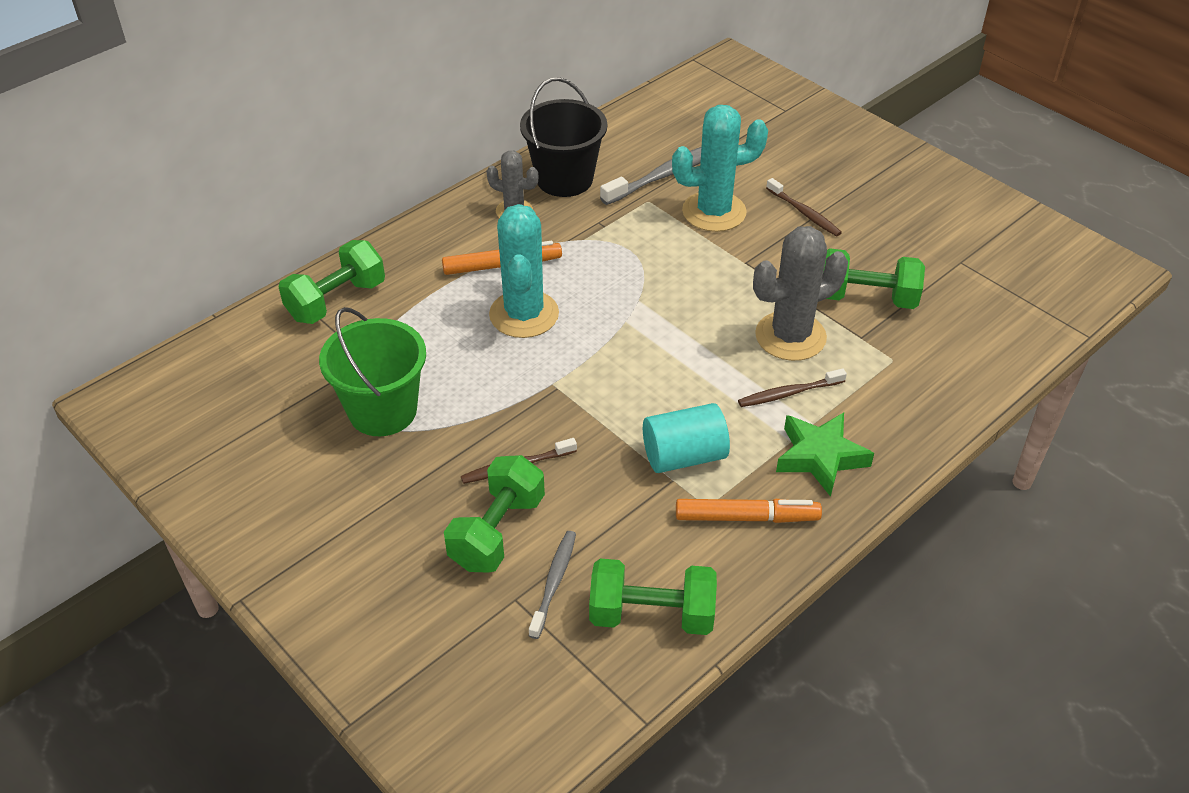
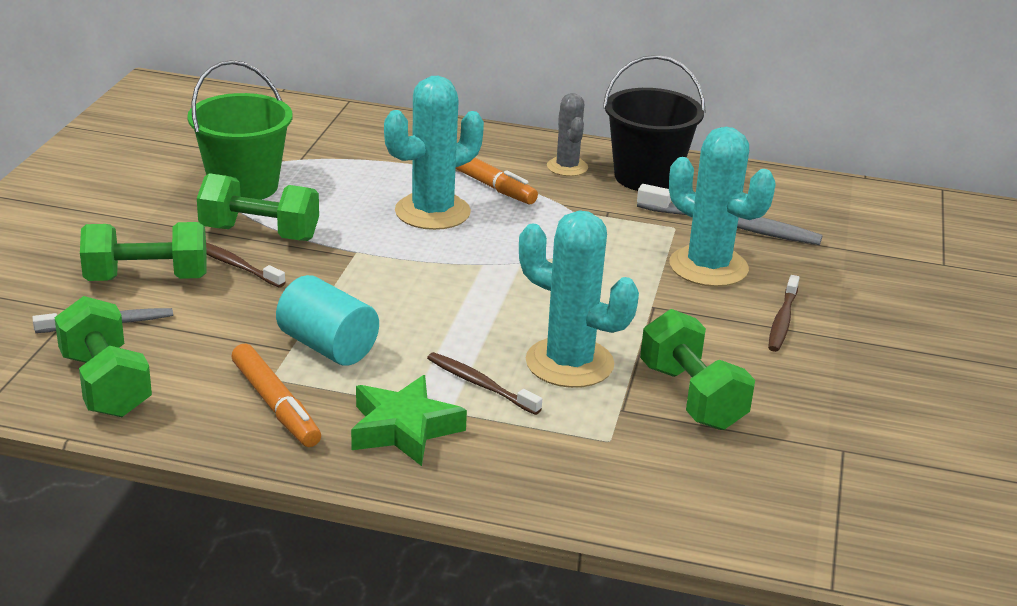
camera: 55 degrees right, 15 degrees down
(336, 301) = (353, 128): green dumbbell -> green dumbbell (259, 233)
(790, 336) = (569, 363): grey cactus -> turquoise cactus

